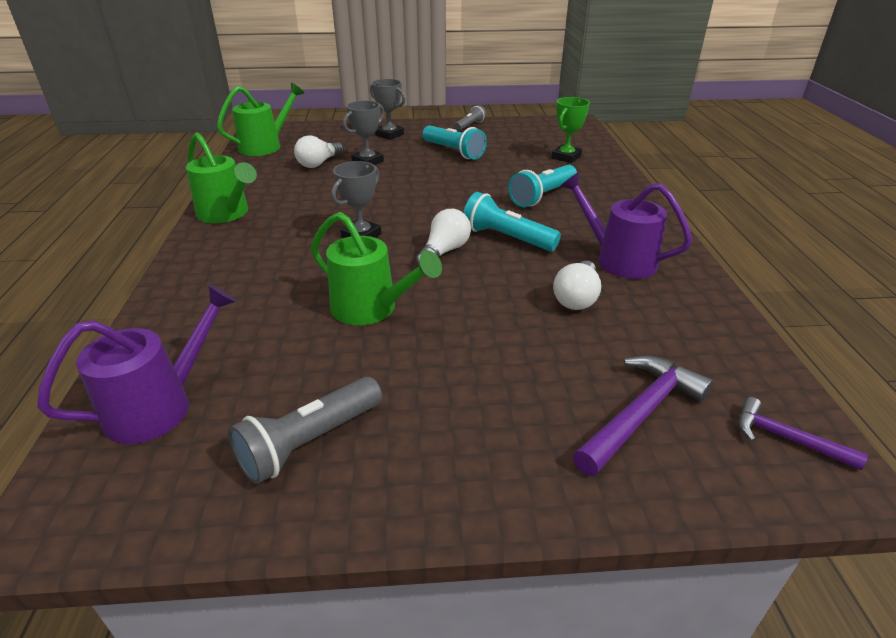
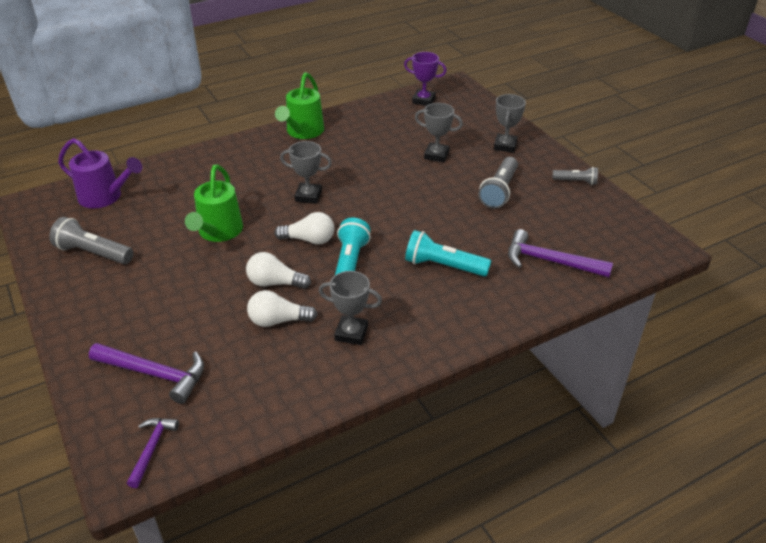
camera: 65 degrees right, 5 degrees up
(266, 146) = (423, 100): green watering can -> purple trophy
(319, 163) = (413, 135): white light bulb -> white light bulb (275, 283)
(453, 151) = (499, 191): turquoise flashlight -> grey flashlight
(566, 157) = (550, 261): green trophy -> purple hammer
(618, 259) = (351, 333): purple watering can -> grey trophy

